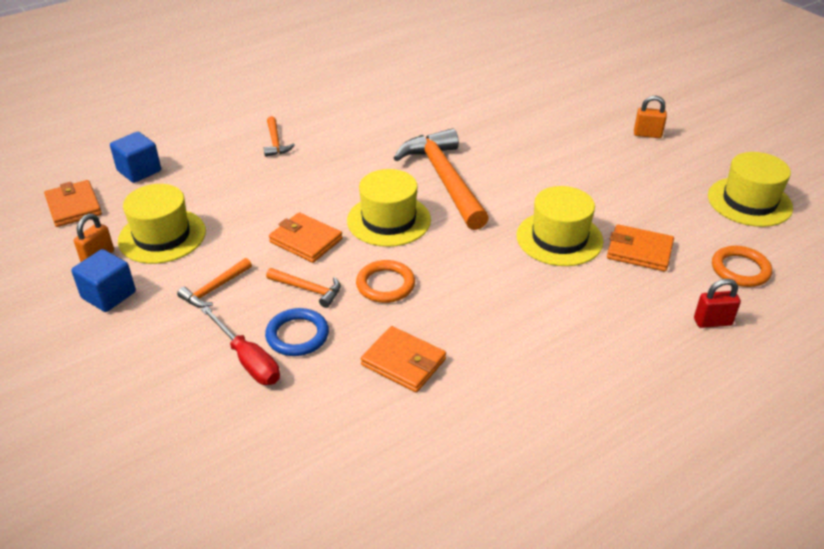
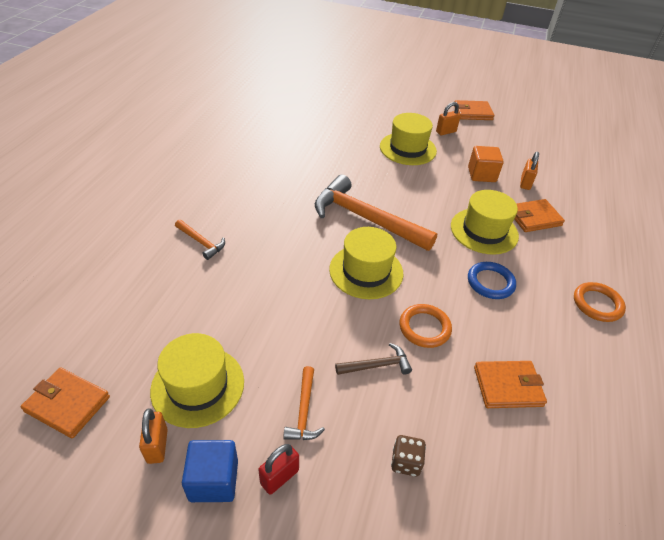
camera: 40 degrees left, 5 degrees up
(139, 171) = (99, 329): blue cube -> none
(248, 360) = (406, 462): red screwdriver -> brown dice
(297, 335) = (415, 412): blue ring -> blue ring (490, 282)
(306, 240) = (326, 321): orange wallet -> orange wallet (472, 113)
(308, 289) = (377, 365): orange hammer -> brown hammer
(633, 189) = (481, 174): none -> orange cube
(679, 216) = (525, 183): none -> orange padlock
(712, 322) = (619, 248): red padlock -> red padlock (279, 477)
(740, 269) = (591, 205): orange ring -> orange ring (597, 304)
(749, 202) = (545, 157): yellow hat -> yellow hat (408, 149)

